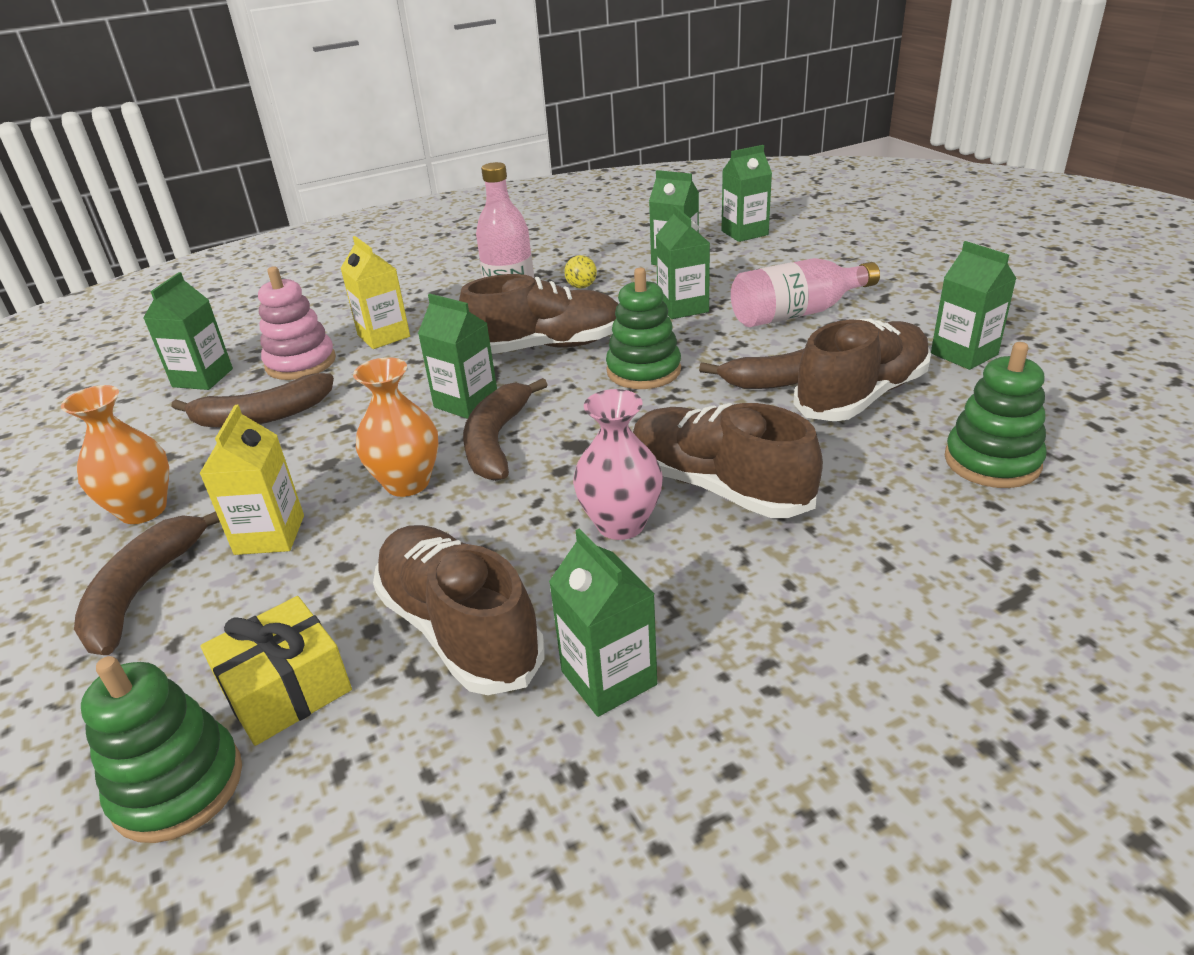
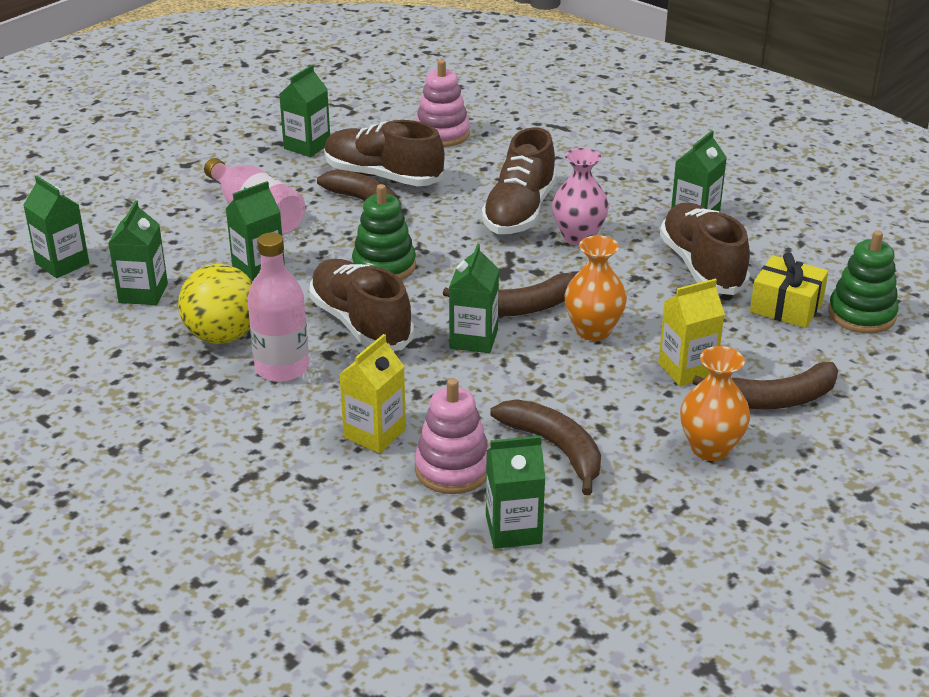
camera: 115 degrees left, 0 degrees up
(459, 629) = (702, 267): brown shoe -> brown shoe turned 135 degrees clockwise
(581, 287) = (222, 336): yellow ball -> yellow ball, size x2.25
(992, 461) = (442, 134): green stacking toy -> pink stacking toy

